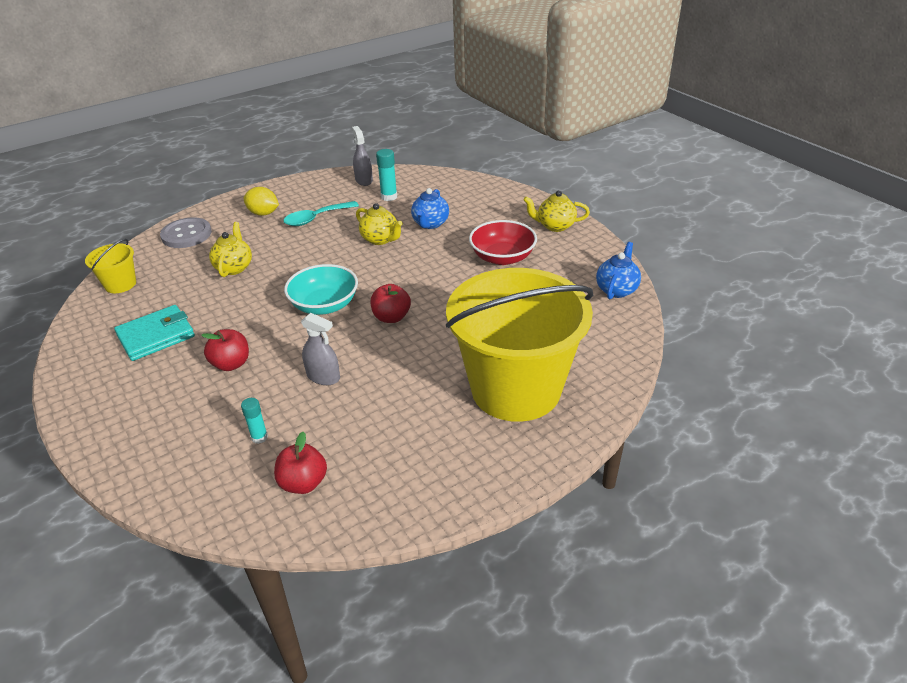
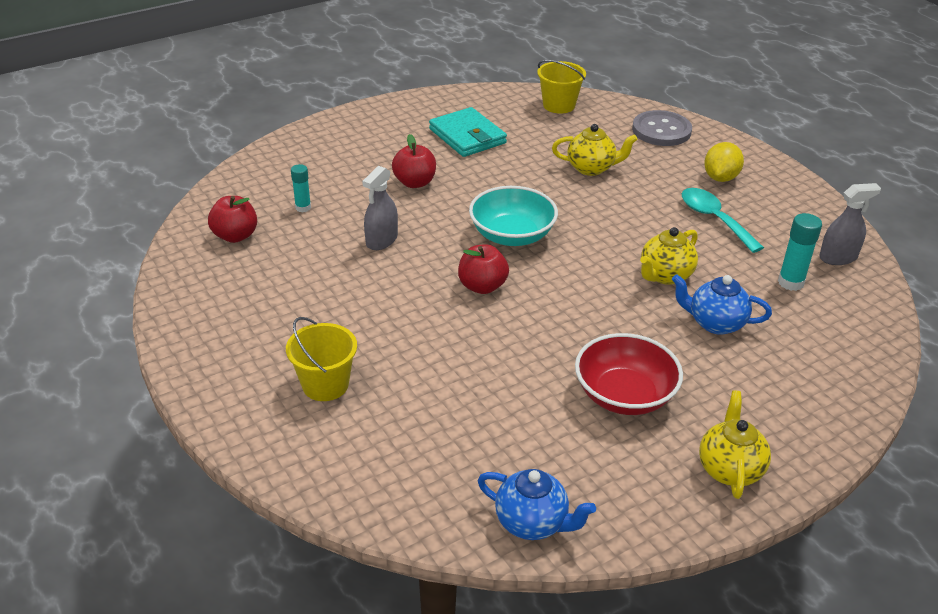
camera: 90 degrees right, 0 degrees up
(515, 389) = (325, 384): yellow bucket -> yellow bucket, size x0.41

